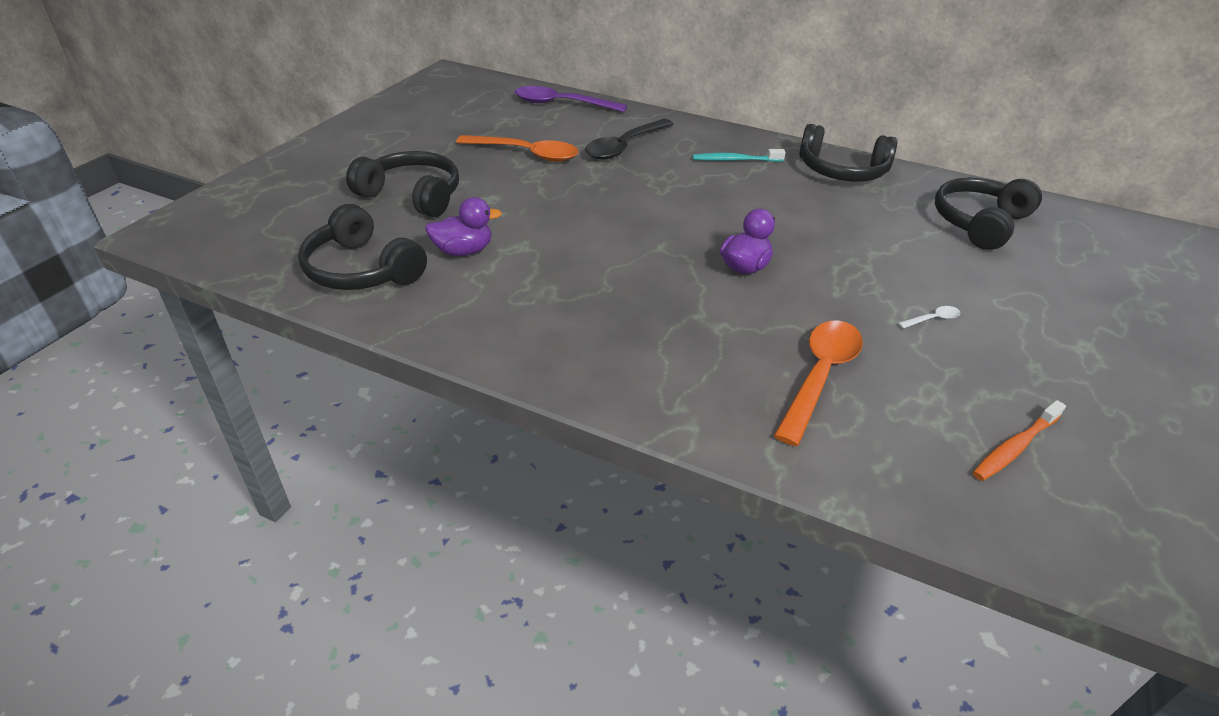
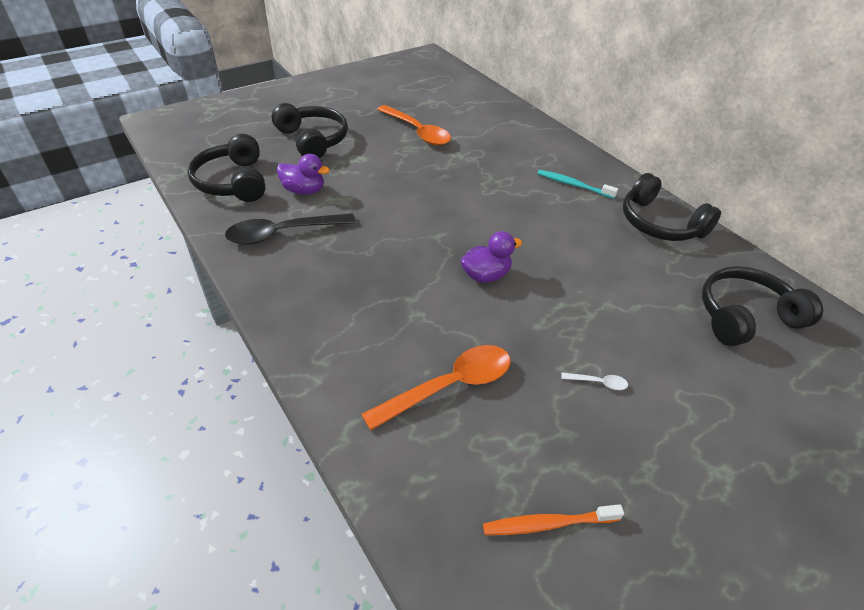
camera: 30 degrees right, 5 degrees up
(562, 104) = (483, 100): purple spoon -> none
(625, 146) = (495, 147): black spoon -> black spoon (283, 233)

